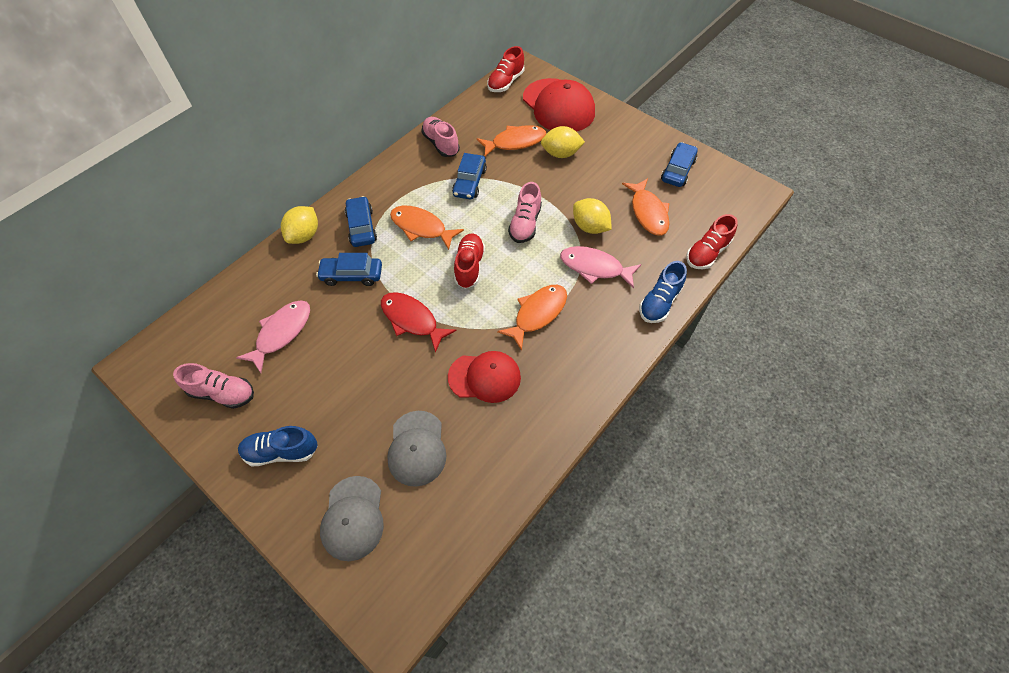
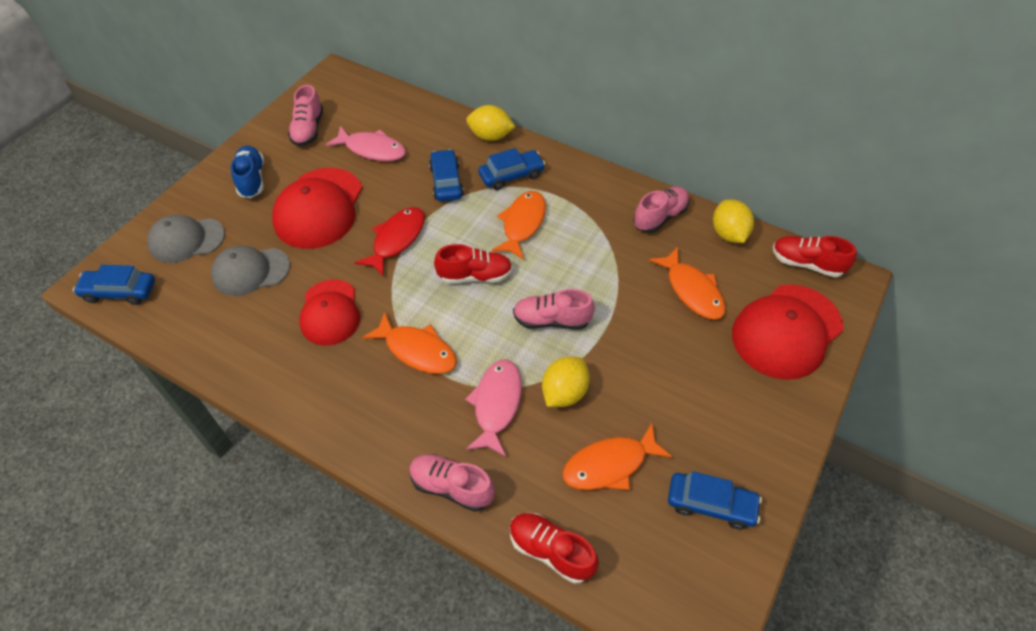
camera: 80 degrees right, 5 degrees down
(349, 384) = (319, 208): none -> red cap
(469, 182) = (605, 255): blue car -> blue car (120, 291)
(561, 154) = (689, 345): yellow lemon -> yellow lemon (728, 234)
(659, 302) = (451, 487): blue shoe -> pink shoe

